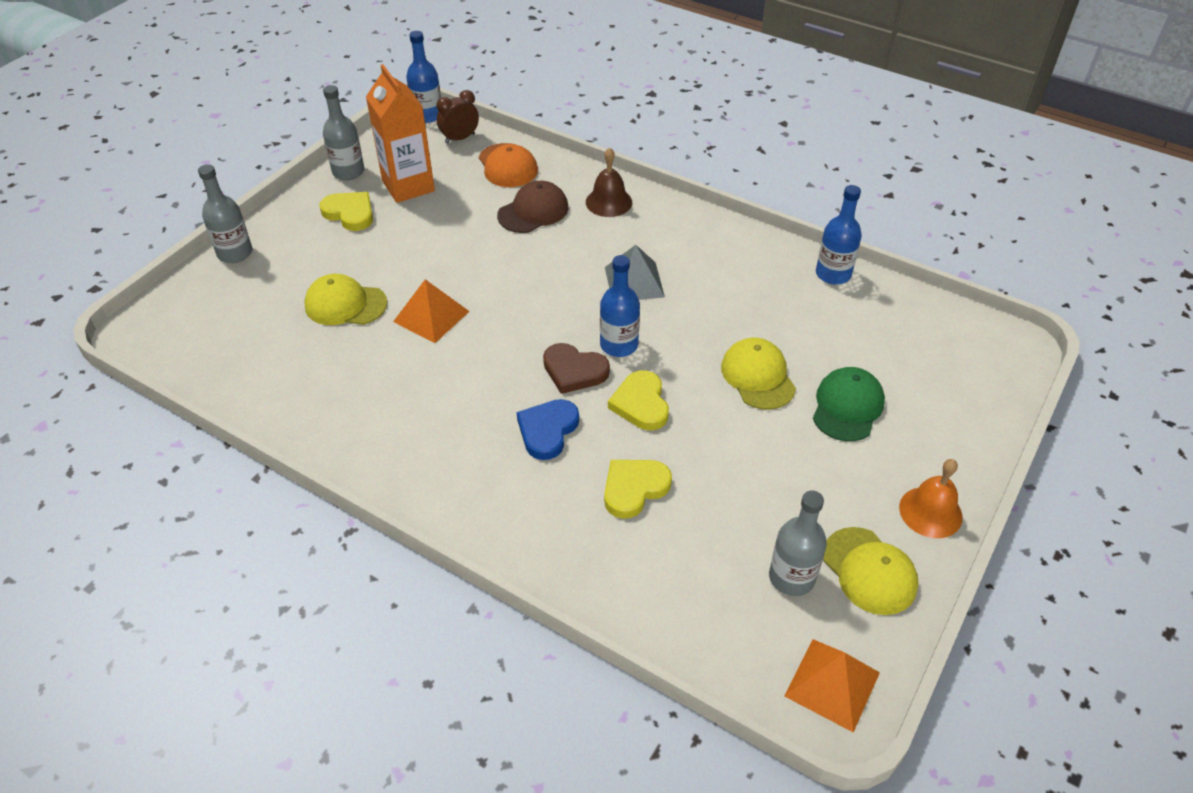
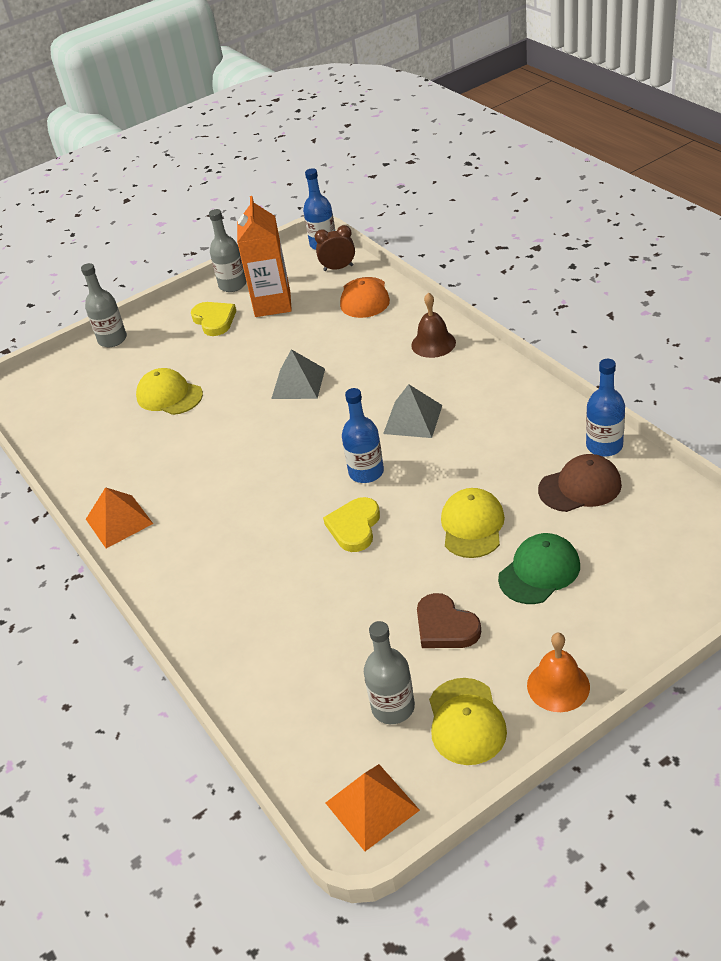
camera: 30 degrees right, 5 degrees down
(431, 316) = (228, 418): orange pyramid -> orange pyramid (119, 521)
(489, 266) = (298, 383): none -> grey pyramid
(533, 211) = (362, 342): brown cap -> brown cap (580, 487)
(547, 430) = (264, 532): blue heart -> none
(574, 371) = (315, 487): brown heart -> brown heart (445, 626)
(634, 488) = (306, 597): yellow heart -> none

